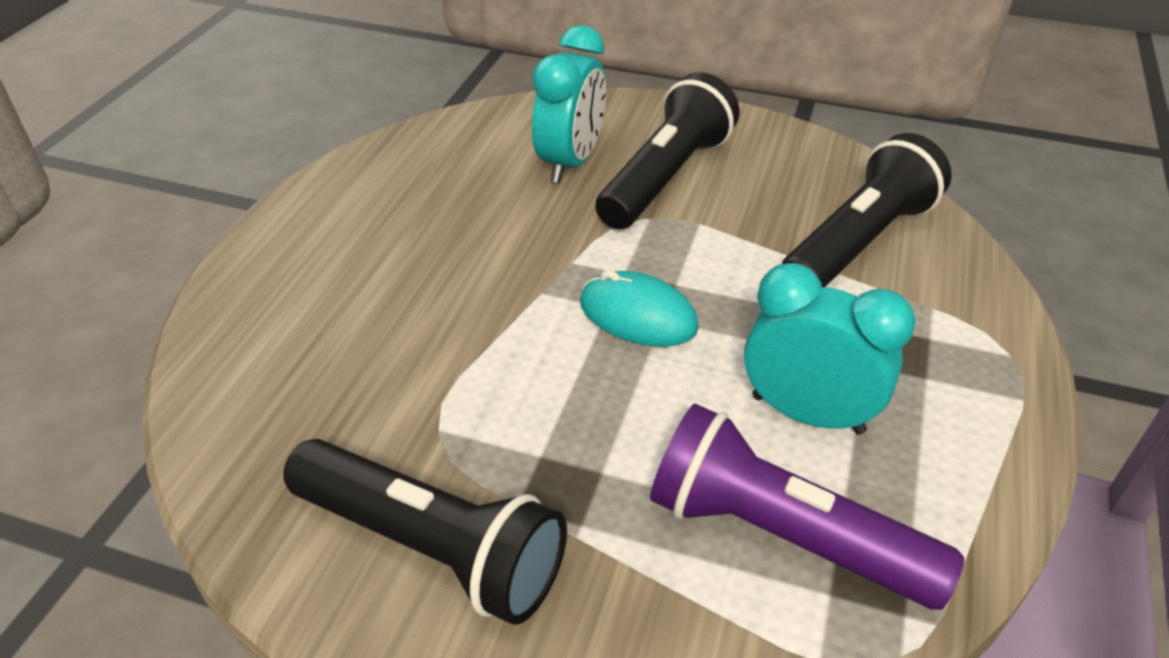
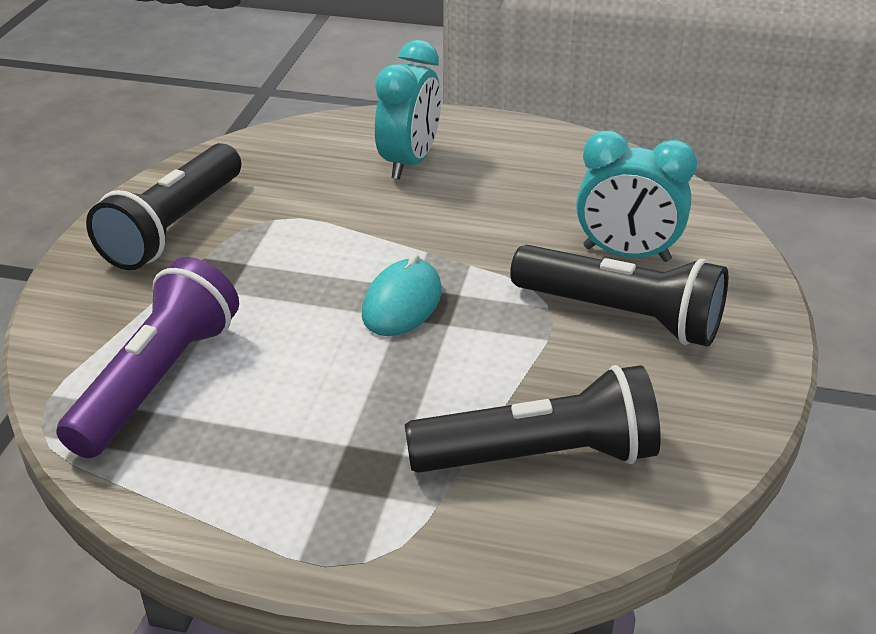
camera: 85 degrees right, 5 degrees down
(807, 414) = (282, 400): turquoise clock -> turquoise clock (409, 162)
(859, 242) = (540, 456): black flashlight -> black flashlight turned 45 degrees counterclockwise

